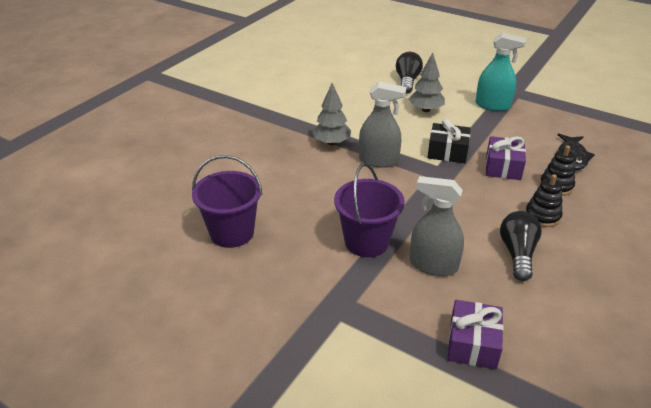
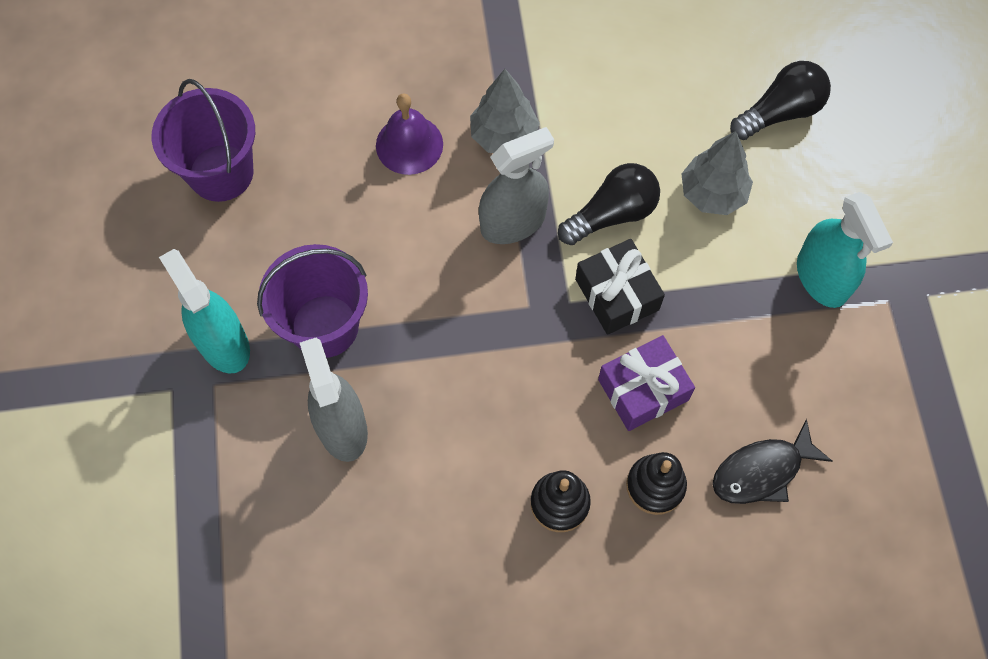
camera: 50 degrees right, 30 degrees up
(300, 168) = (409, 144): none -> purple bell
(335, 284) = (223, 343): none -> turquoise spray bottle
(378, 160) = (513, 222): grey spray bottle -> grey spray bottle turned 90 degrees counterclockwise
(472, 343) = (239, 547): purple gift -> none
(517, 253) = (446, 513): black light bulb -> black light bulb (612, 214)

